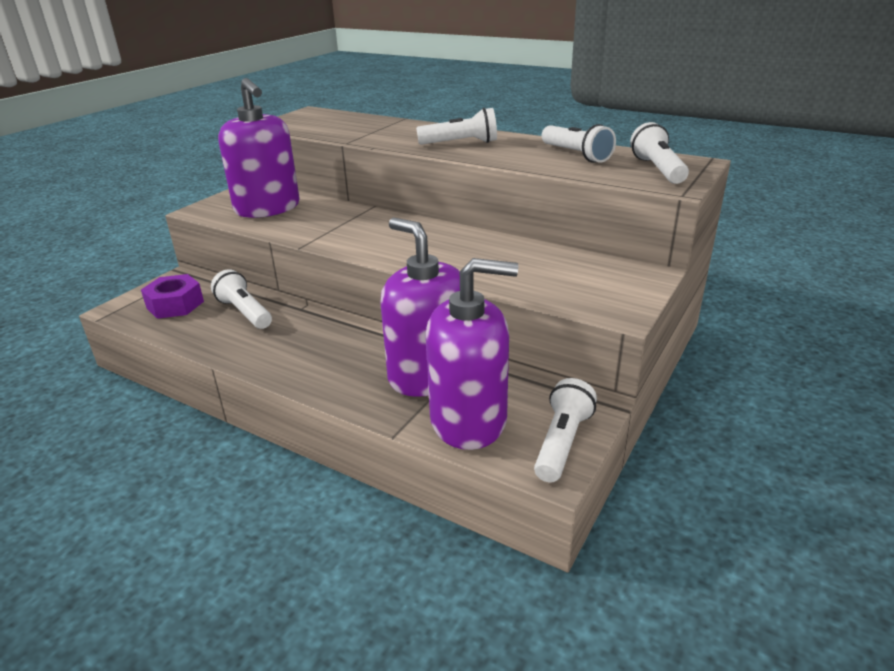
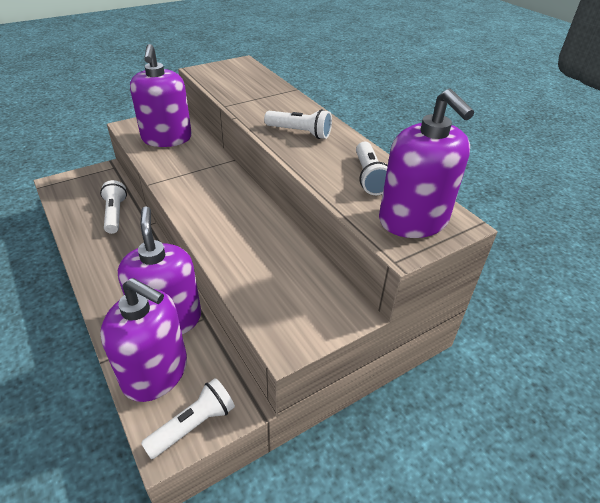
camera: 25 degrees right, 10 degrees up
(175, 305) = (85, 192): purple nut -> none
(657, 169) = (413, 220): white flashlight -> purple soap dispenser

